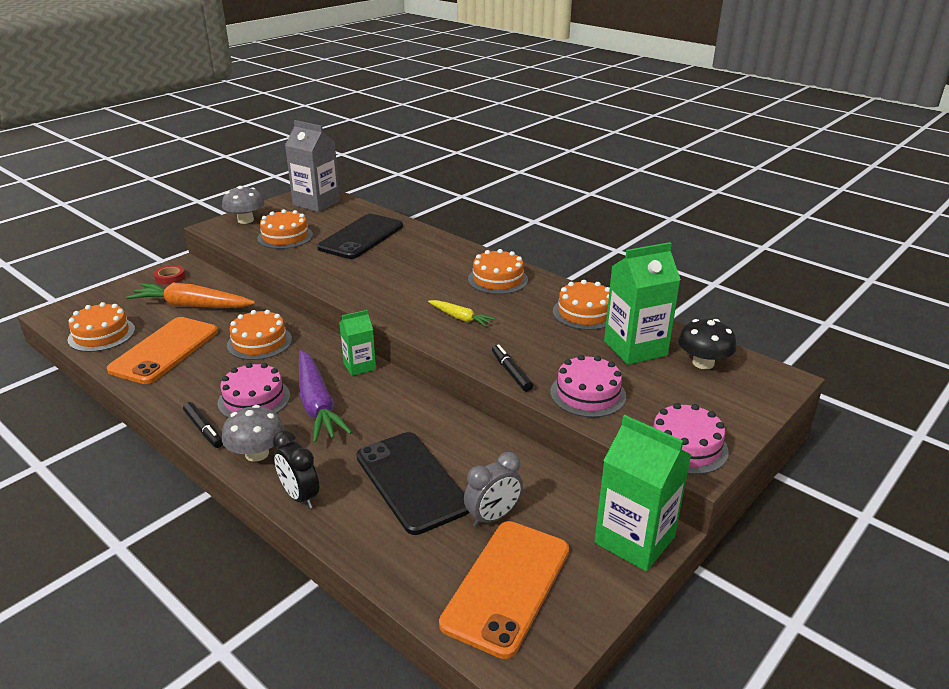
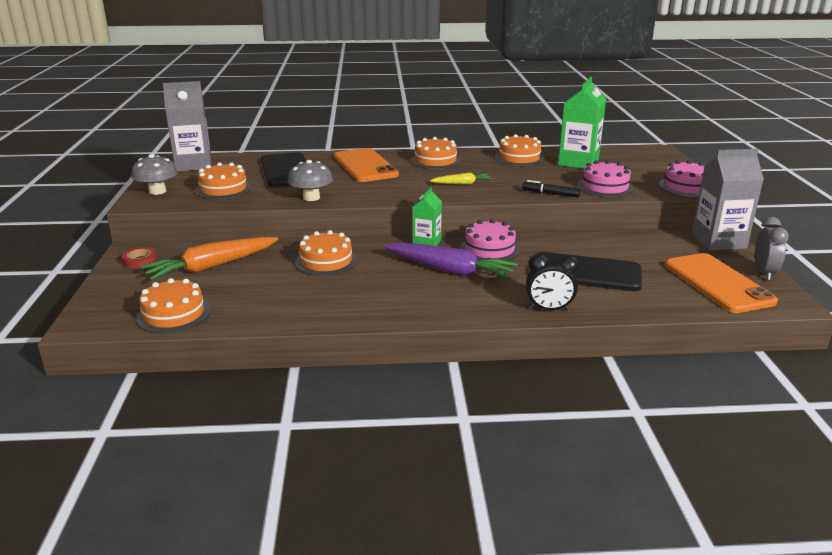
camera: 45 degrees left, 5 degrees down
(164, 350) = (261, 297): orange phone -> orange phone (365, 166)
(204, 429) = (410, 316): black marker -> none
(254, 399) = (402, 287): pink cake -> pink cake (489, 249)
(257, 453) = (475, 307): grey mushroom -> grey mushroom (311, 197)
(493, 517) = (652, 264): grey clock -> grey clock (764, 273)
(634, 540) = (718, 241): green carton -> grey carton
(703, 363) = (618, 156): black mushroom -> none

